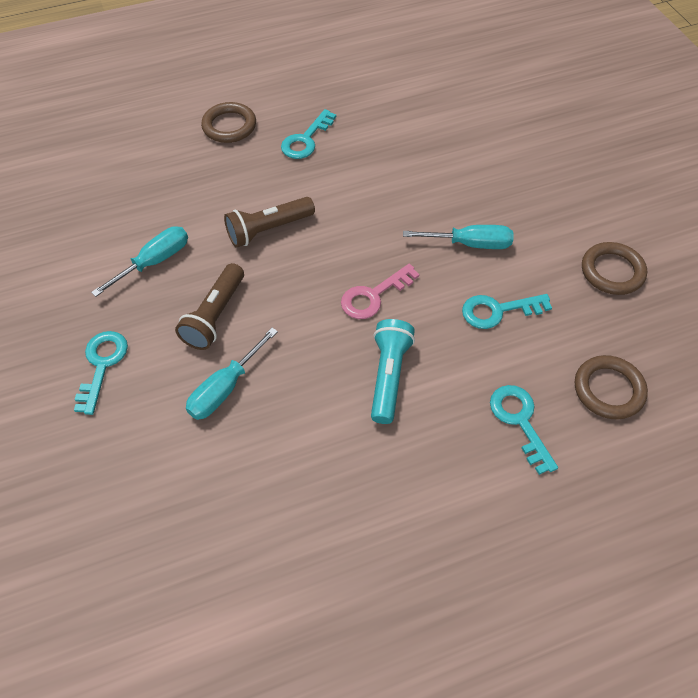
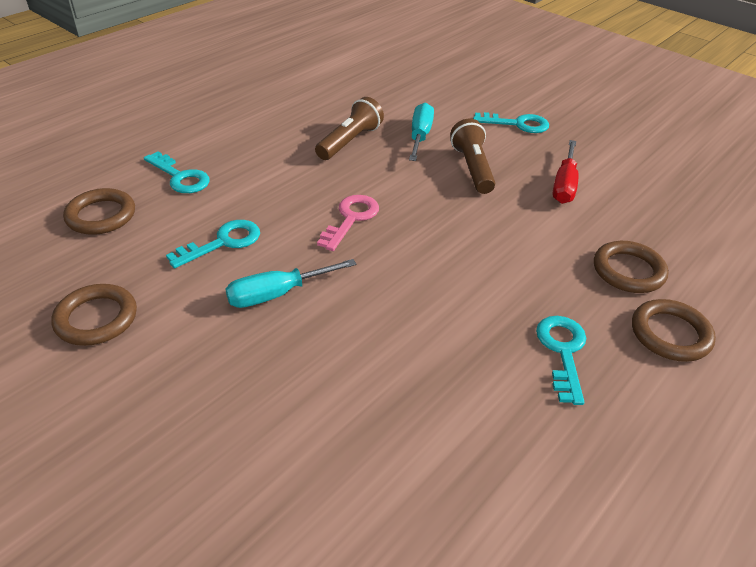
camera: 150 degrees right, 15 degrees down
(102, 364) = (517, 124): turquoise key -> turquoise key turned 60 degrees counterclockwise
(154, 262) = (564, 185): turquoise screwdriver -> red screwdriver
(202, 170) = (628, 271): none -> brown ring
(268, 230) = (497, 239): brown flashlight -> brown flashlight (350, 141)
(389, 376) = (302, 173): turquoise flashlight -> none

